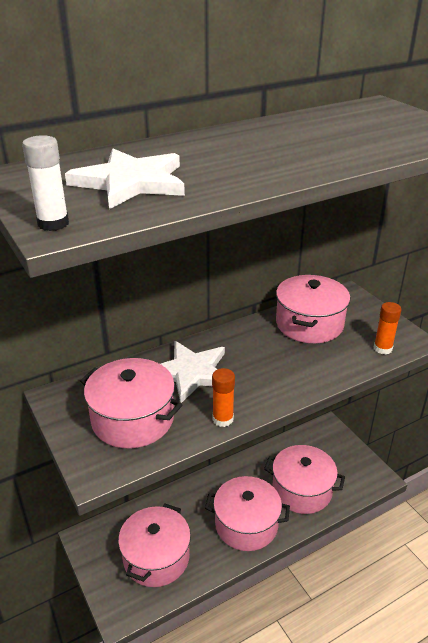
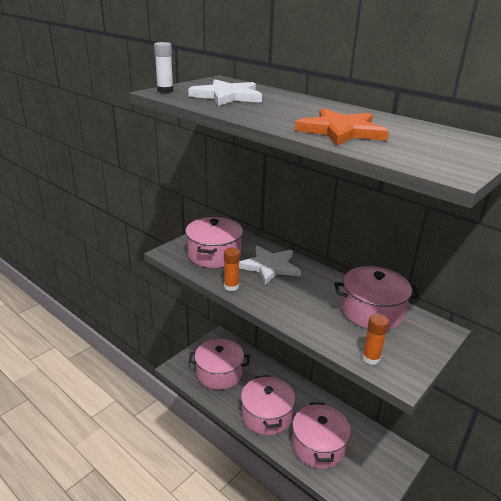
camera: 70 degrees right, 5 degrees down
(329, 148) = (341, 131): none -> orange star

